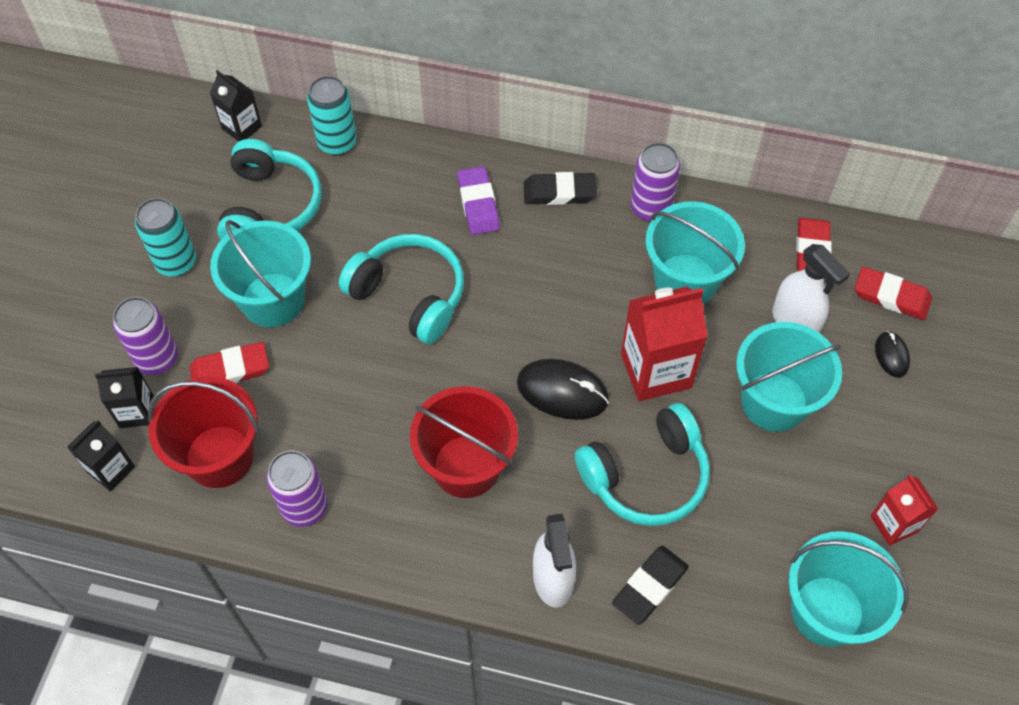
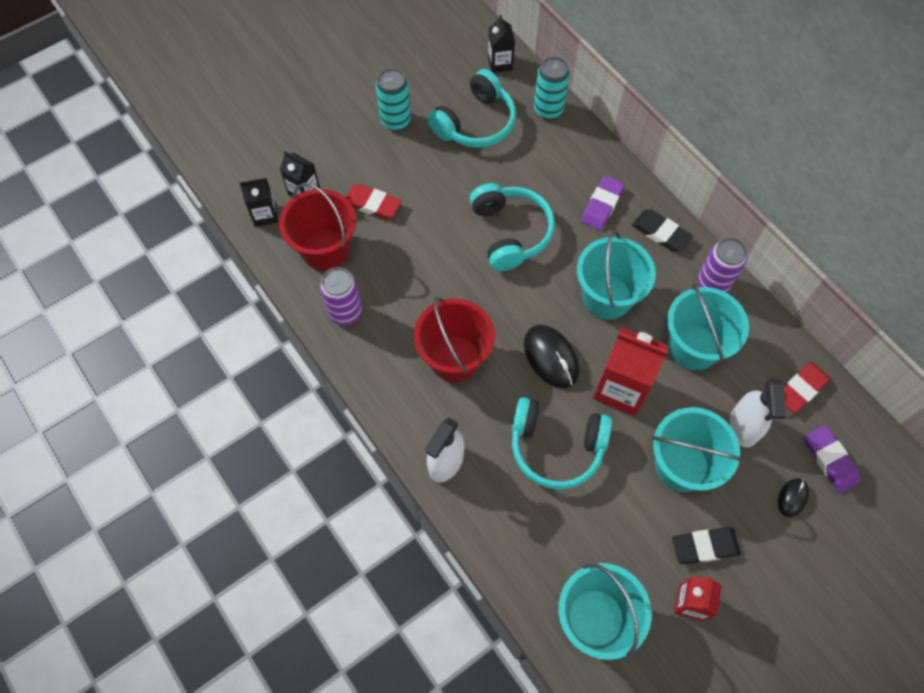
camera: 40 degrees right, 5 degrees up
(157, 358) = (339, 169): purple can -> none
(273, 300) = (430, 180): turquoise bucket -> turquoise bucket (607, 297)
(650, 586) = (498, 513): black eraser -> black eraser (705, 546)
(891, 296) = (830, 460): red eraser -> purple eraser

